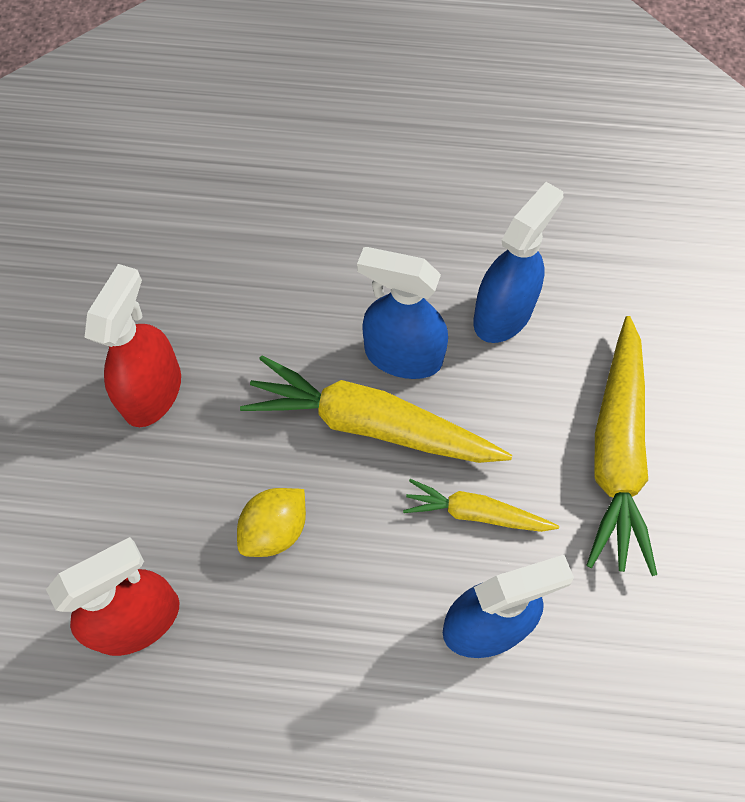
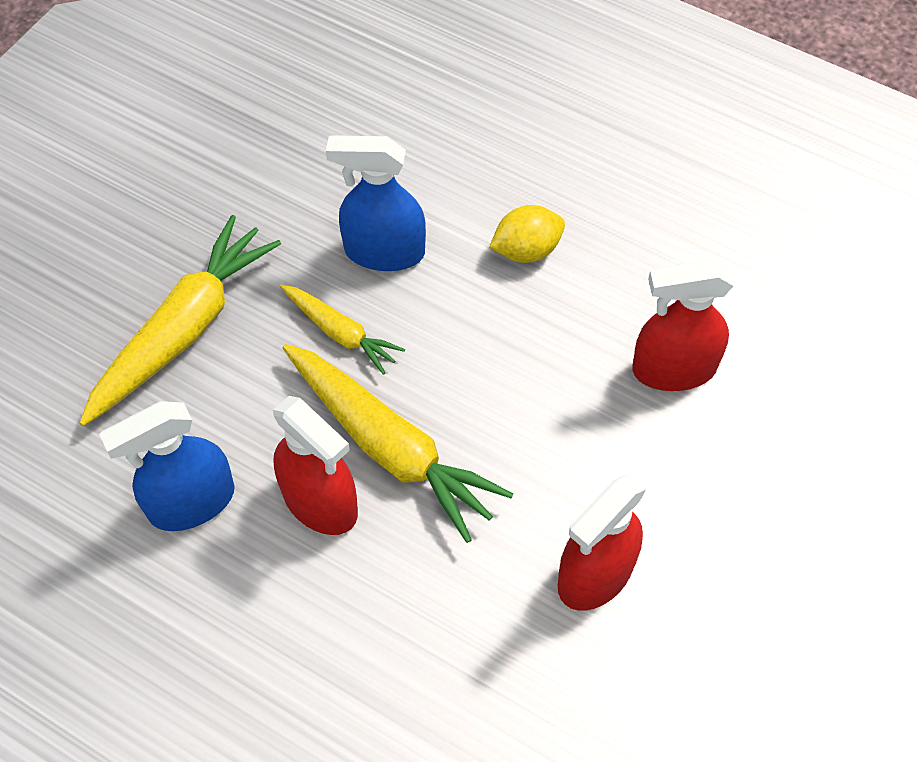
camera: 155 degrees left, 5 degrees down
(275, 530) = (525, 391): yellow lemon -> yellow lemon (526, 250)
(402, 356) = (320, 502): blue spray bottle -> red spray bottle

